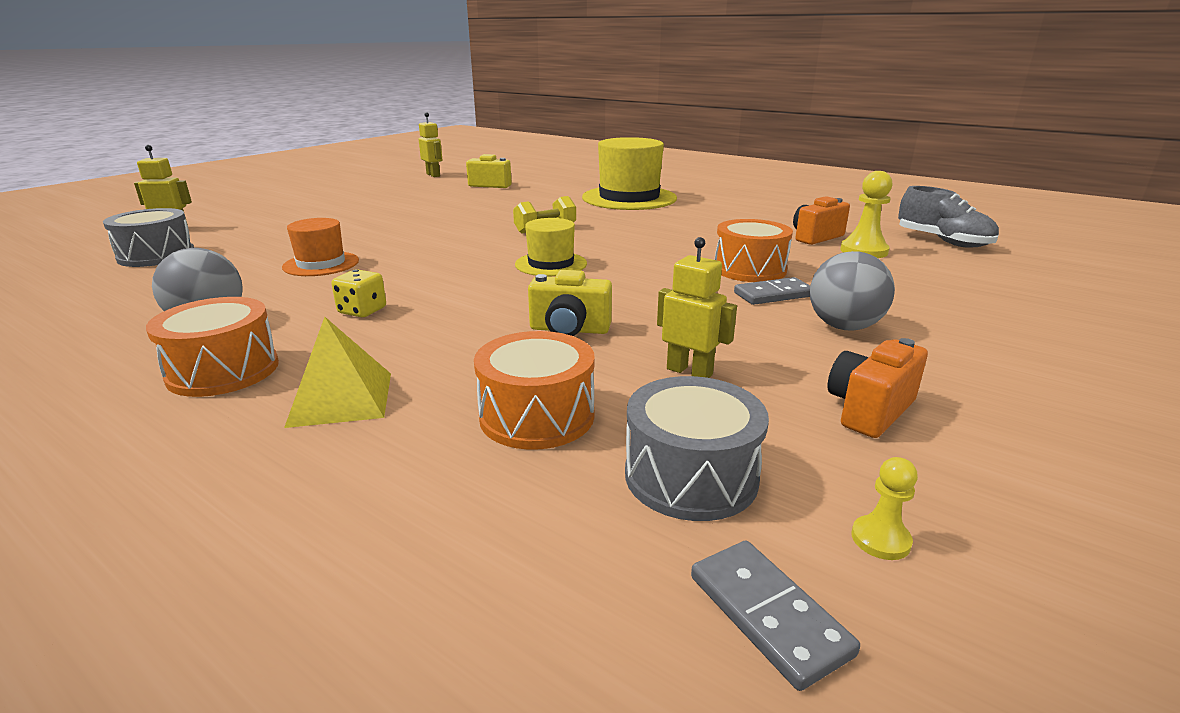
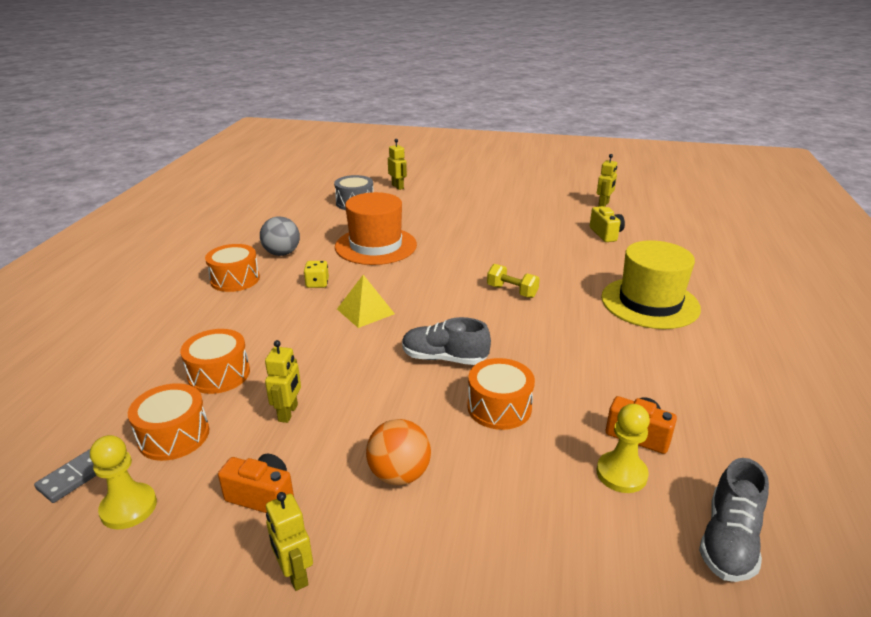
camera: 65 degrees right, 5 degrees up
(321, 264) = (376, 246): orange hat -> orange hat, size x1.82
(341, 398) = (219, 317): yellow pyramid -> yellow pyramid (365, 311)
(551, 264) = (436, 316): yellow hat -> none
(569, 330) = (327, 355): yellow camera -> none
(642, 275) = (444, 358): none -> grey shoe
(691, 476) = (174, 435): grey drum -> orange drum
(773, 294) = (446, 429): grey domino -> none
(844, 327) = (399, 474): grey ball -> orange ball
(880, 539) = (129, 507): yellow pawn -> yellow pawn, size x1.86
(1013, 405) = (295, 574): none -> yellow robot

